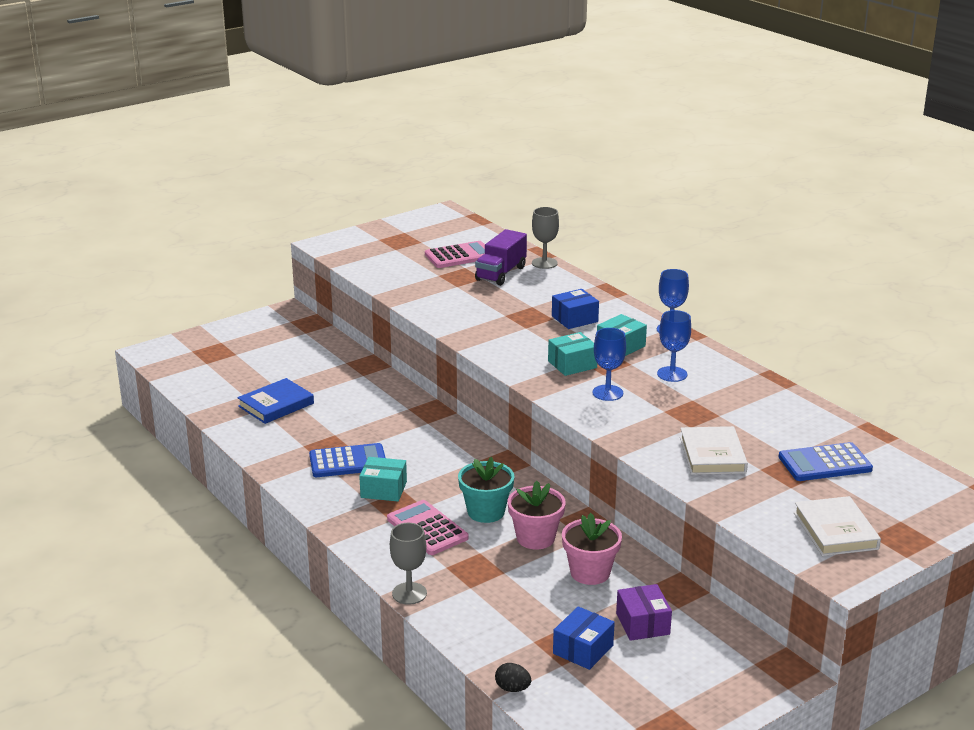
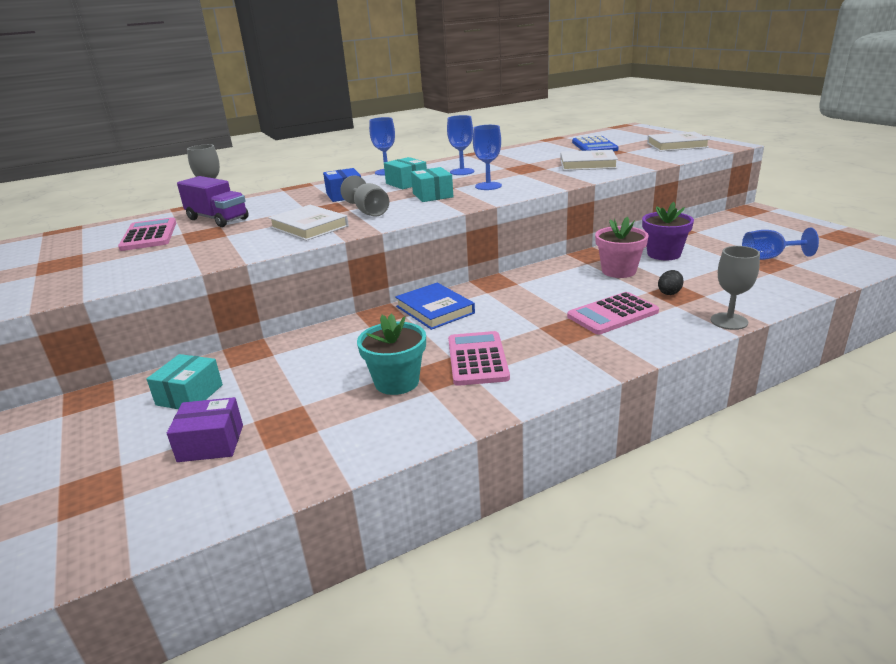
camera: 80 degrees left, 0 degrees up
(276, 405) = (312, 417): blue book -> blue book (435, 310)
(348, 462) = (477, 359): blue calculator -> pink calculator
(383, 489) = (539, 337): turquoise box -> turquoise box (190, 395)
(474, 317) = (309, 227): none -> white book
(486, 512) = (579, 289): turquoise flower pot -> turquoise flower pot (397, 382)
(512, 688) = (840, 280): black egg -> black egg (669, 292)
(517, 338) = (369, 212): none -> grey goblet
(583, 649) = (769, 258): blue box -> blue goblet
(590, 572) = (663, 254): pink flower pot -> purple flower pot
(643, 624) = (723, 241): purple box -> purple box (211, 443)

